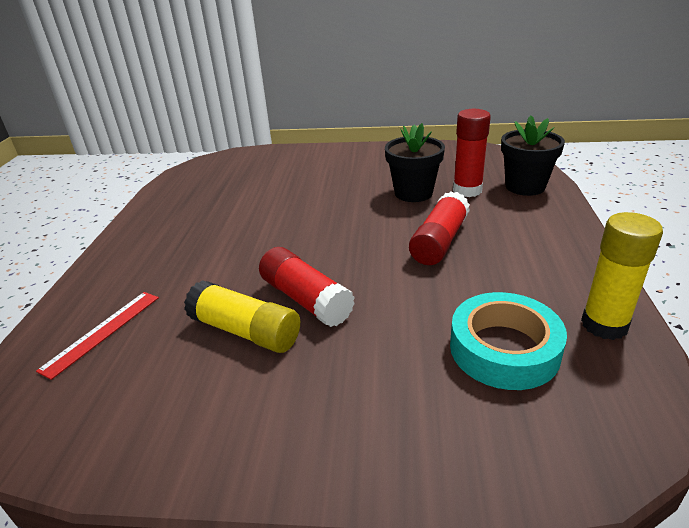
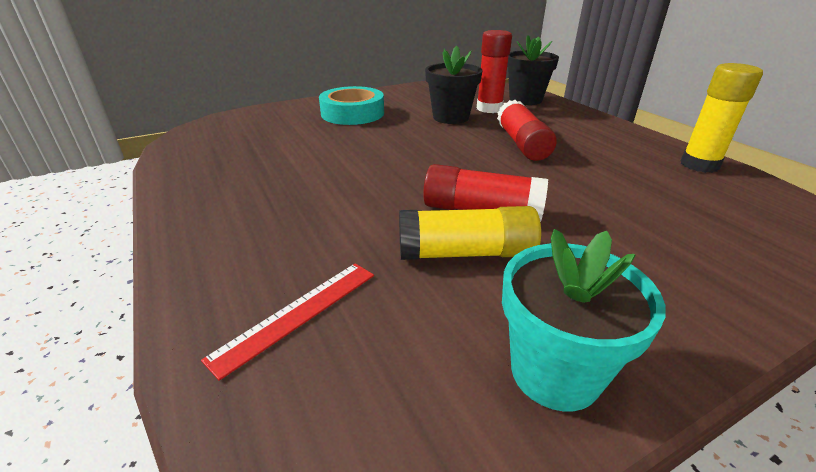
camera: 35 degrees left, 0 degrees up
(102, 332) = (297, 314): red ruler -> red ruler turned 45 degrees clockwise
(180, 441) = (555, 372): none -> turquoise flower pot
(504, 349) = (672, 196): turquoise tape -> turquoise tape (352, 113)

